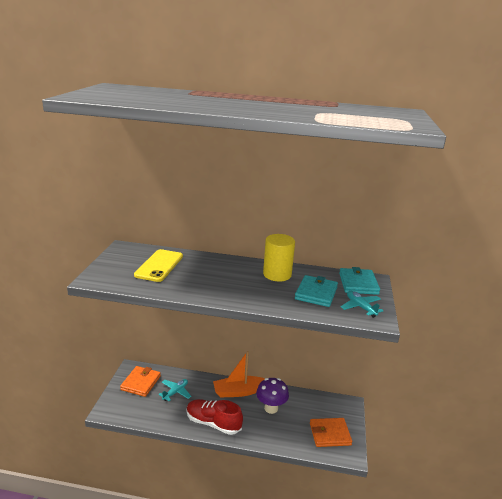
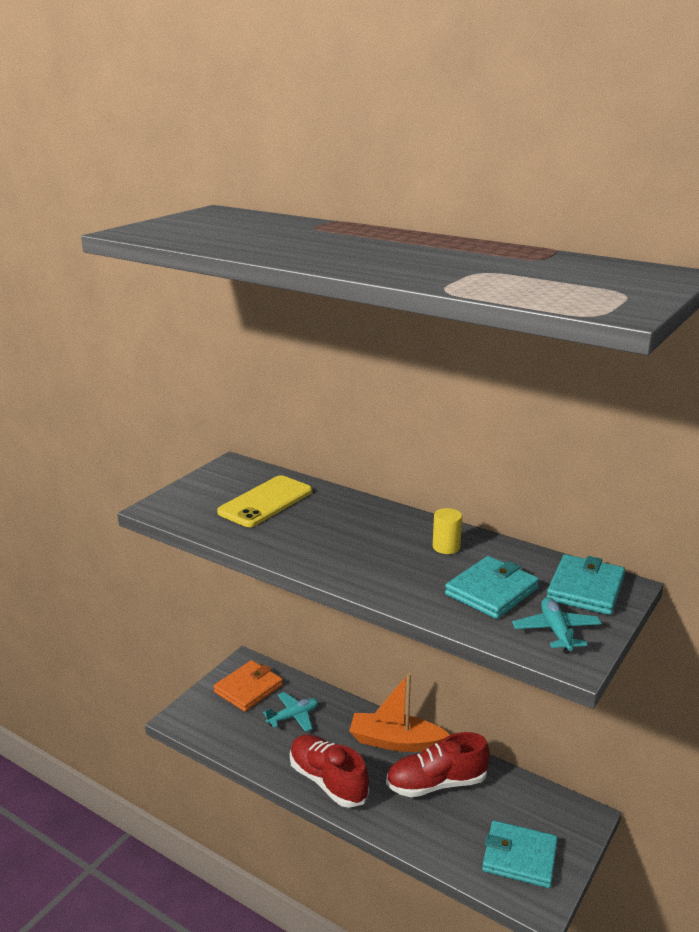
camera: 25 degrees right, 0 degrees up
(271, 408) = (436, 784): purple mushroom -> red shoe
(277, 274) = (446, 547): yellow cylinder -> yellow cylinder, size x0.54
(330, 434) = (519, 857): orange wallet -> turquoise wallet

